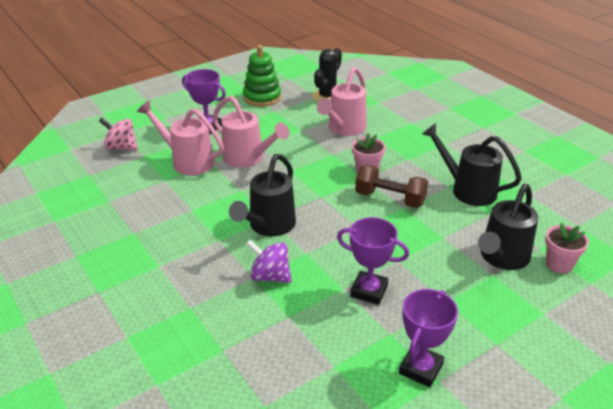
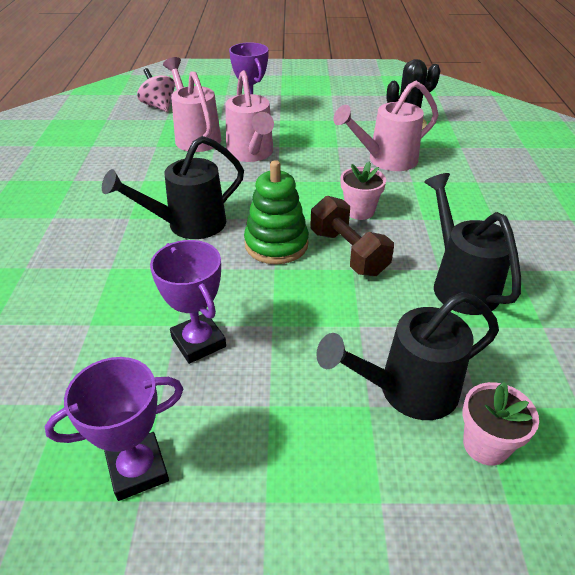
camera: 35 degrees right, 5 degrees up
(262, 97) = (337, 103): green stacking toy -> green stacking toy (276, 244)
(270, 276) = (126, 274): purple spinning top -> none

